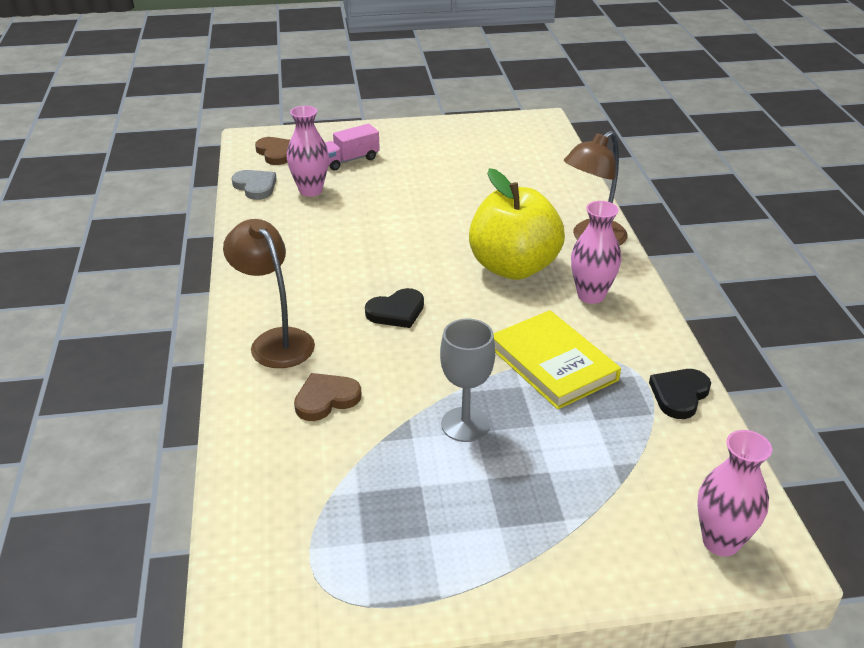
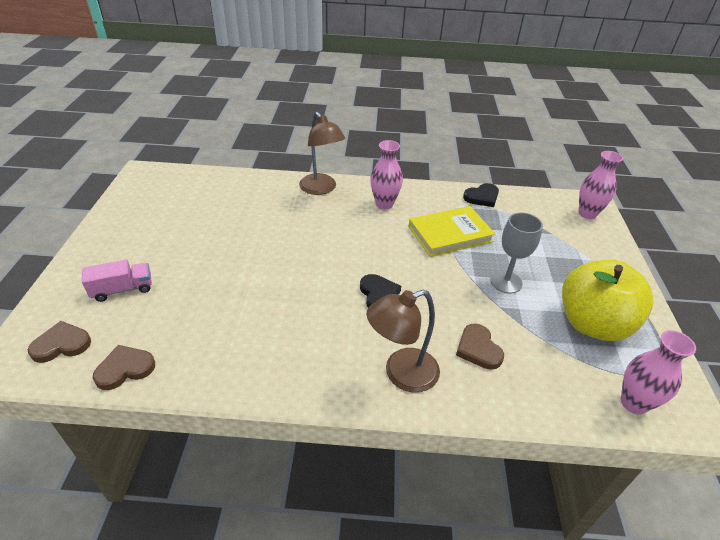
camera: 80 degrees left, 5 degrees up
(255, 187) = (125, 369): grey heart -> brown heart
(310, 190) = (163, 324): pink vase -> pink vase (633, 403)
(349, 160) = (122, 289): pink truck -> pink truck turned 90 degrees counterclockwise
(513, 267) = (341, 228): yellow apple -> yellow apple (592, 324)
(679, 395) = (482, 197): black heart -> black heart turned 75 degrees counterclockwise

